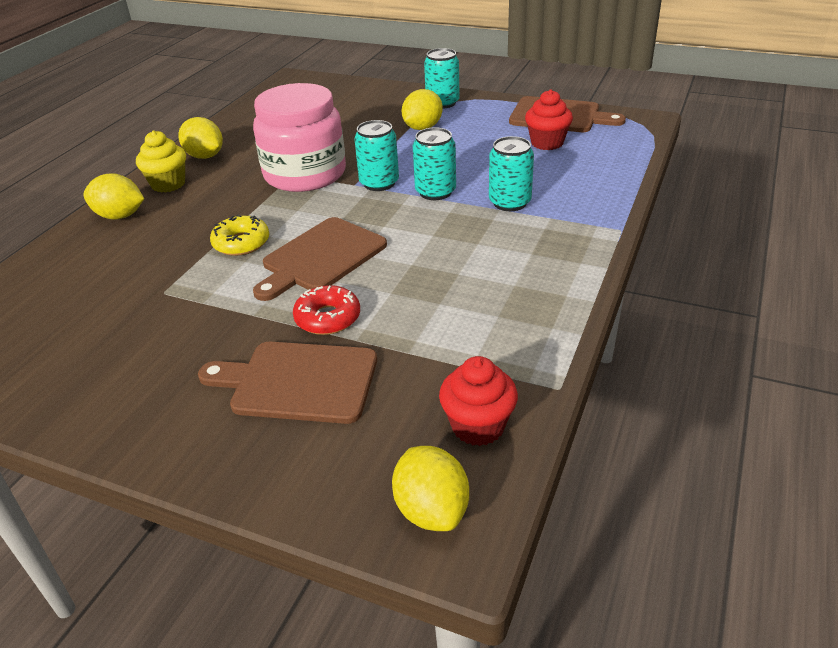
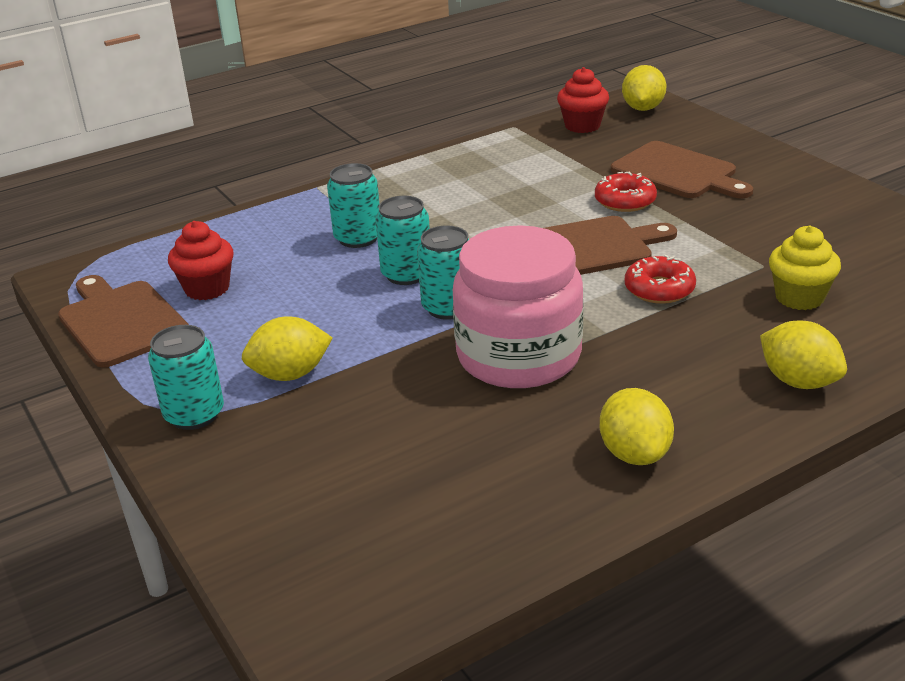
camera: 145 degrees left, 5 degrees down
(168, 184) = (714, 414): yellow cupcake -> yellow cupcake (799, 297)
(241, 243) = (659, 289): yellow donut -> red donut

